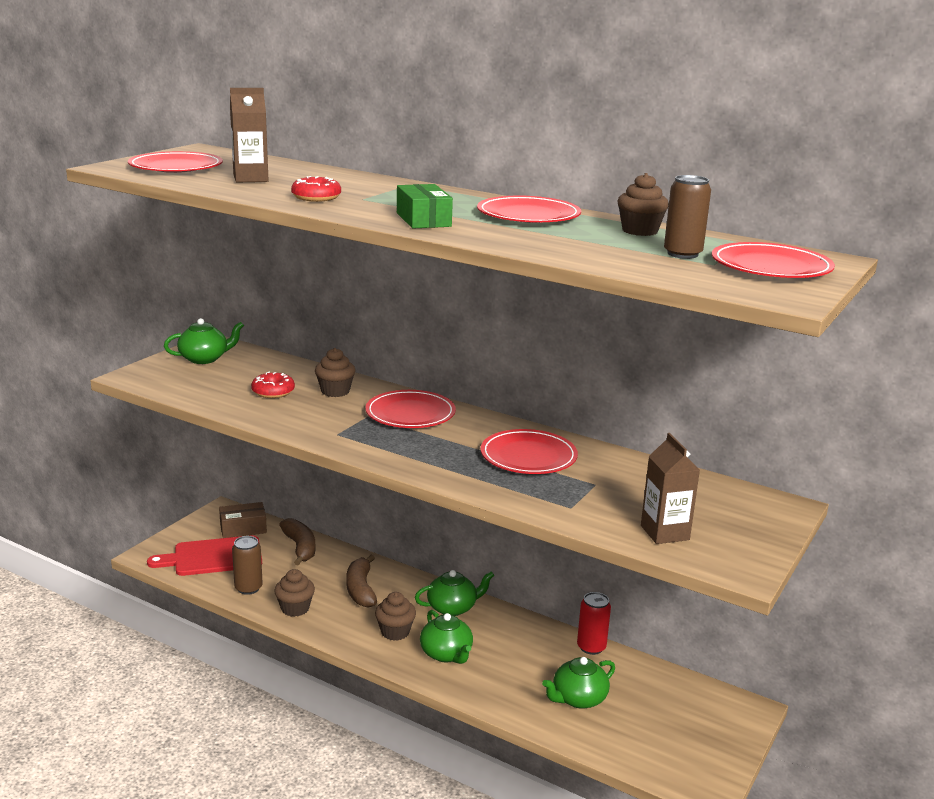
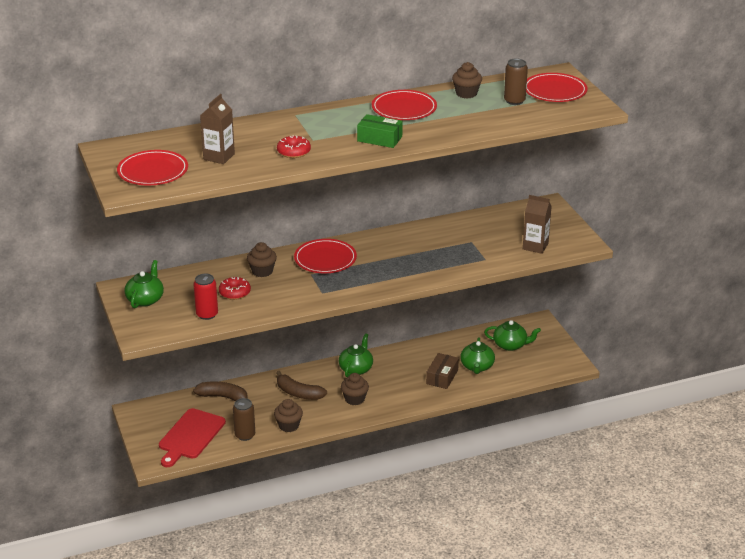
camera: 50 degrees left, 10 degrees up
(243, 528) = (170, 411): brown box -> brown box (442, 377)
(446, 654) = (394, 390): green teapot -> green teapot (510, 345)
(528, 456) = (421, 246): red plate -> none
(591, 647) = (443, 341): red can -> red can (207, 314)

